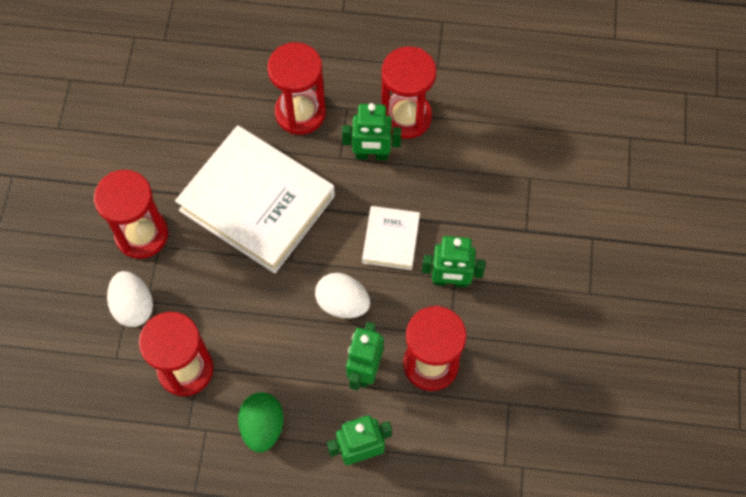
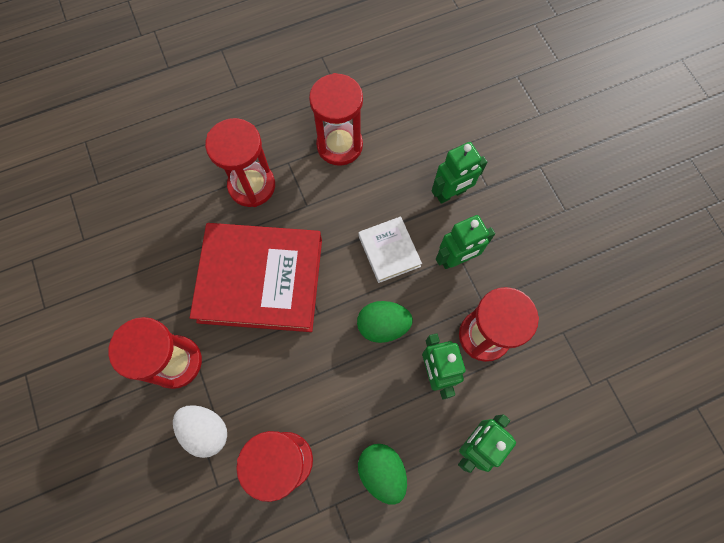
camera: 30 degrees left, 5 degrees up
(257, 203) = (261, 279): white book -> red book
(342, 303) = (383, 325): white egg -> green egg
(371, 155) = (331, 190): green robot -> green robot (451, 193)

